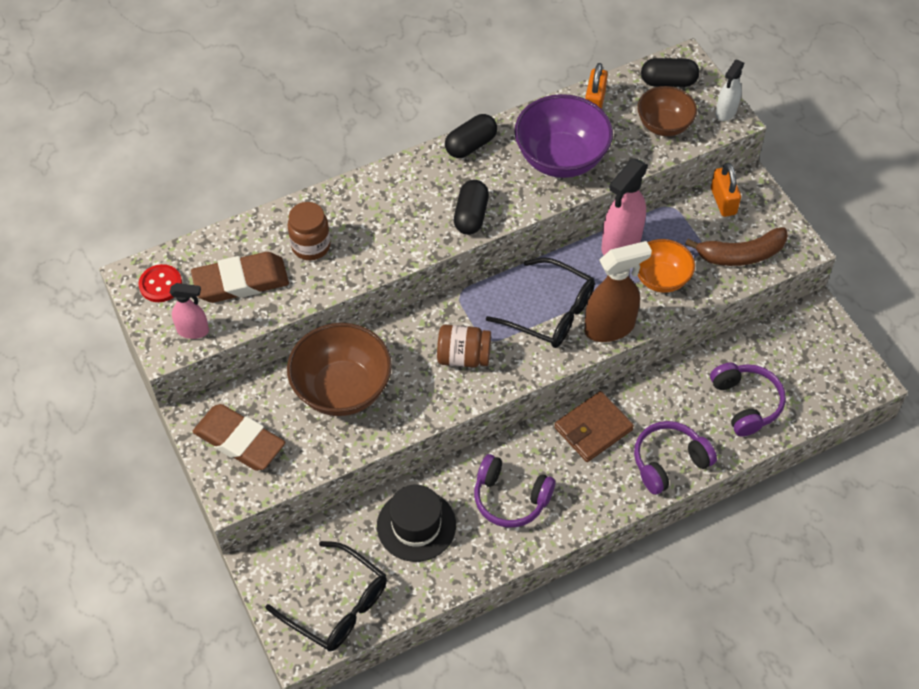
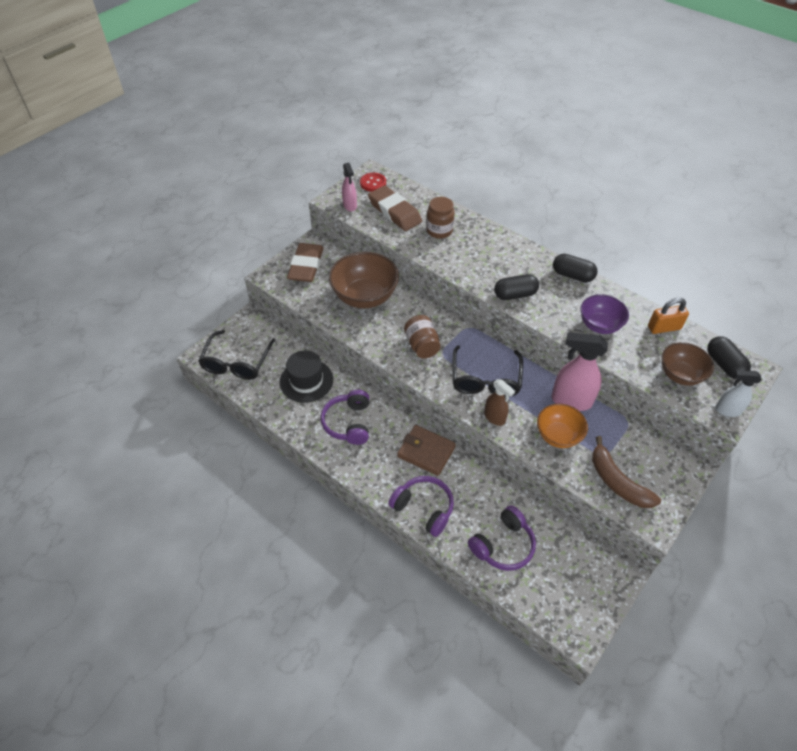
camera: 65 degrees right, 5 degrees down
(561, 158) = (599, 325): purple bowl -> purple bowl, size x0.62
(610, 327) = (495, 418): brown spray bottle -> brown spray bottle, size x0.58
(723, 201) = (659, 454): orange padlock -> none

